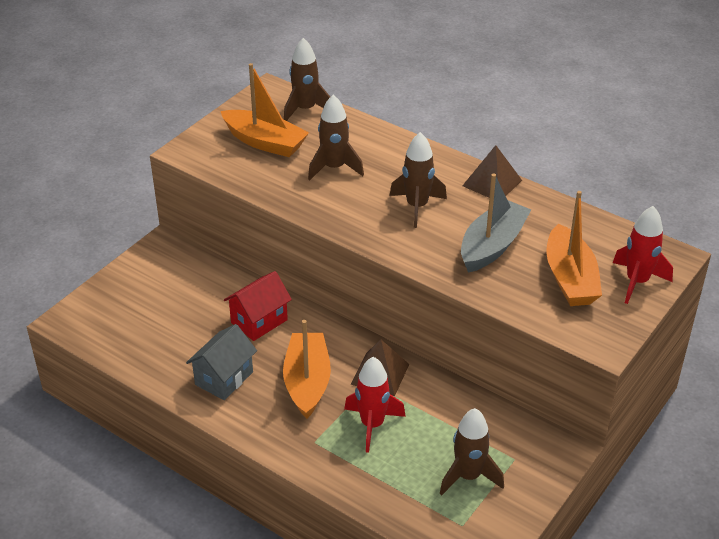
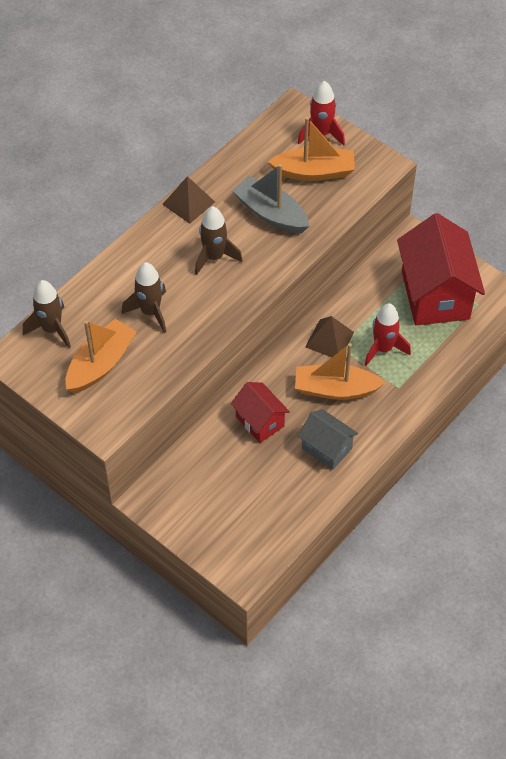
camera: 85 degrees left, 15 degrees up
(468, 476) = (435, 295): brown rocket -> red house

